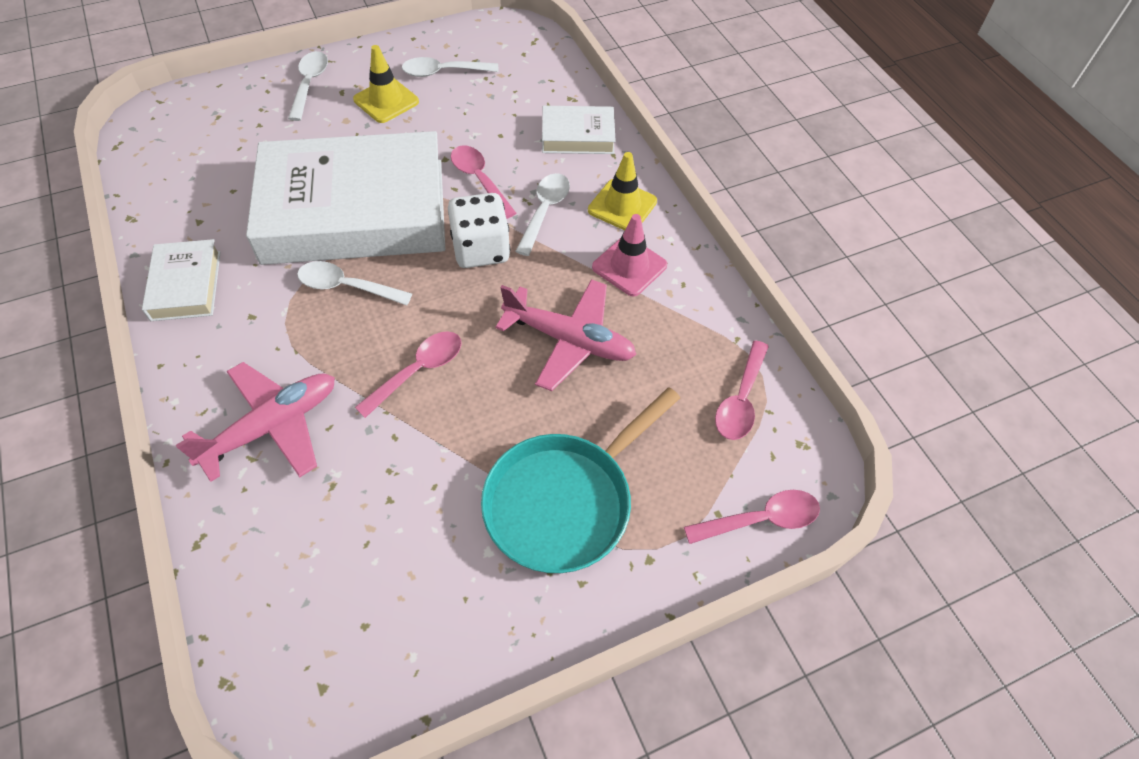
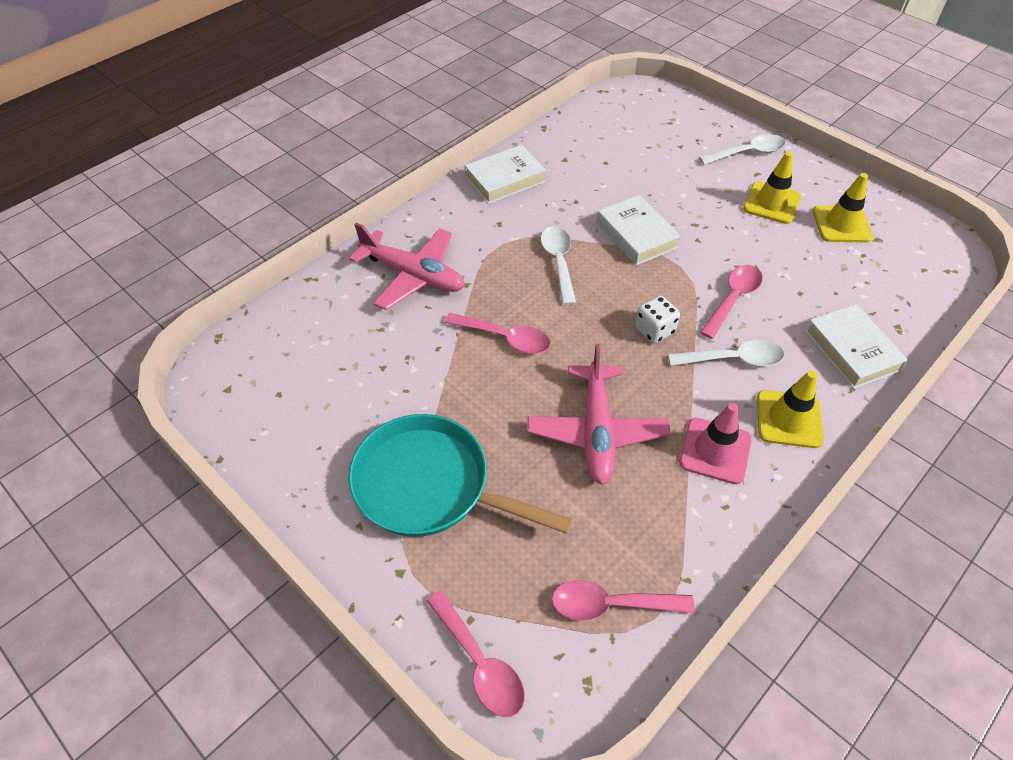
camera: 70 degrees right, 5 degrees down
(354, 211) = (636, 235): white book -> white book, size x0.44
(443, 72) = (841, 224): white spoon -> yellow traffic cone
(481, 249) = (654, 330): white dice -> white dice, size x0.62

